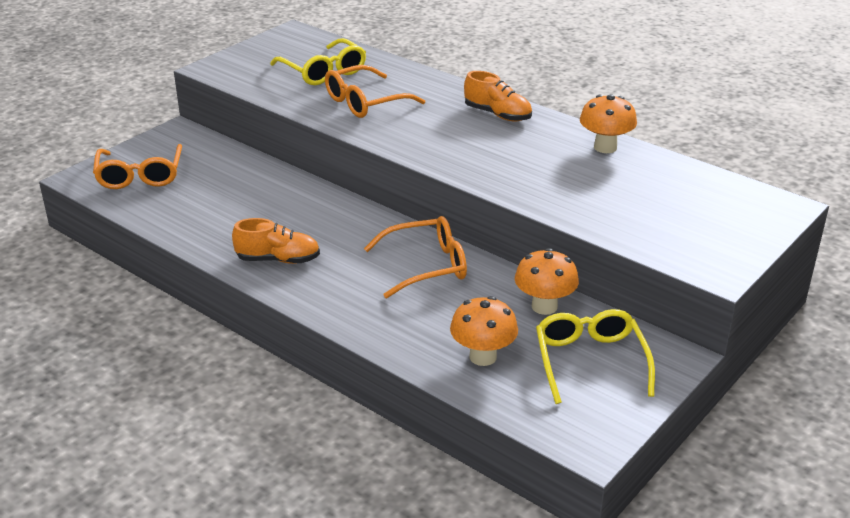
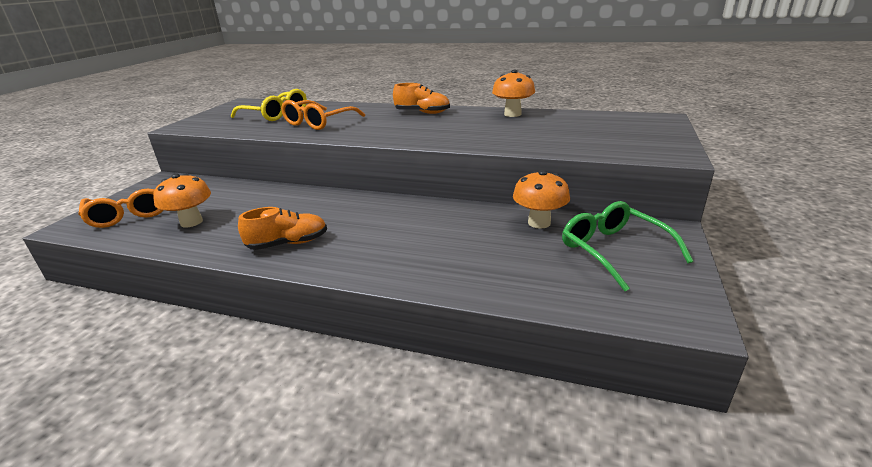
camera: 20 degrees left, 5 degrees down
(425, 266) = (422, 219): orange glasses -> none
(483, 357) = (525, 271): orange mushroom -> orange mushroom (191, 222)
(590, 362) = (614, 251): yellow glasses -> green glasses

